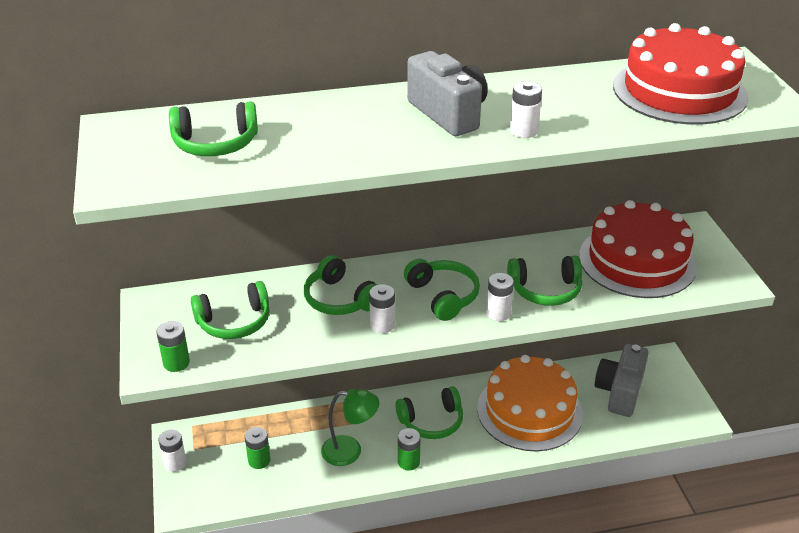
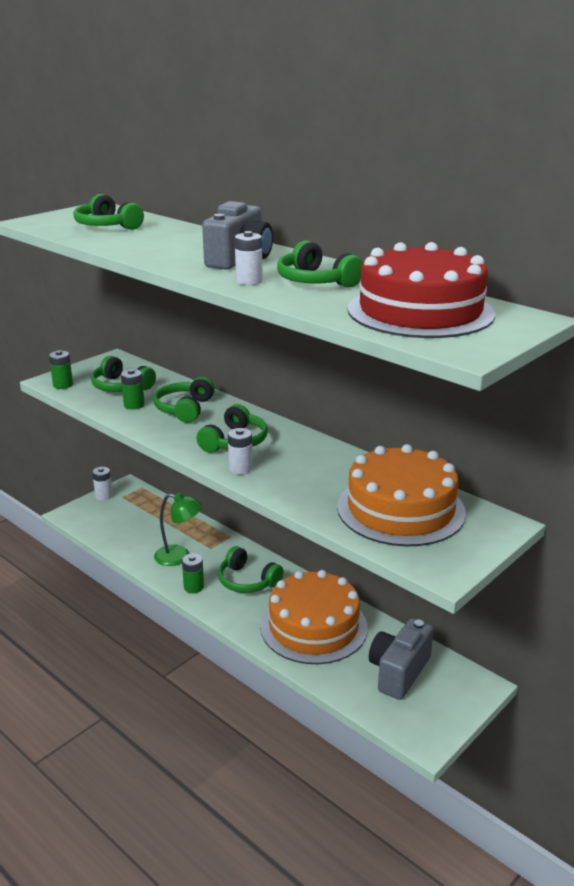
camera: 55 degrees right, 10 degrees down
(259, 460) = (135, 524): green battery -> green battery (134, 405)
(350, 451) = (179, 557): green lamp -> green lamp turned 45 degrees counterclockwise
(382, 325) = (173, 431): white battery -> none
(545, 290) = (297, 479): green headphones -> green headphones (316, 281)
(619, 392) = (399, 672): grey camera -> grey camera turned 45 degrees counterclockwise
(637, 261) = (400, 509): red cake -> orange cake

